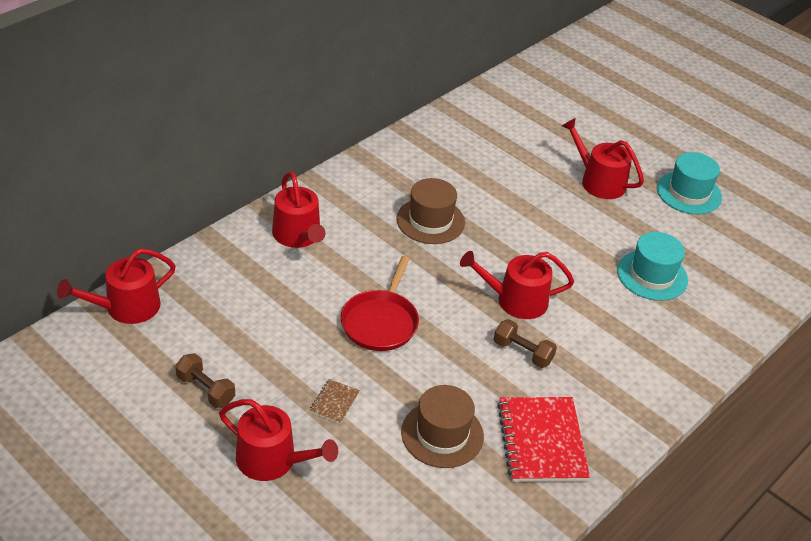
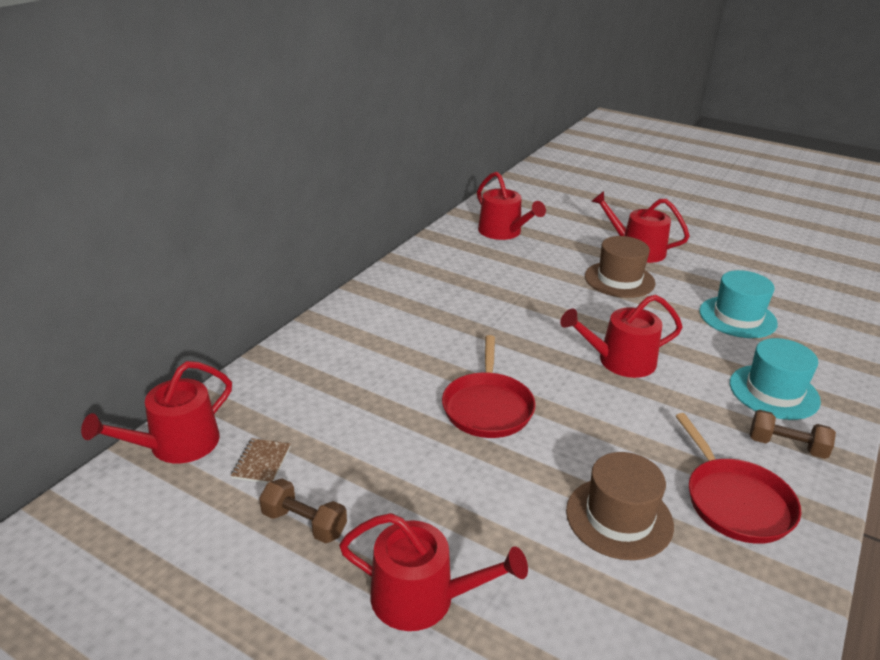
camera: 10 degrees left, 10 degrees down
(298, 236) = (361, 339): red watering can -> red watering can (503, 232)
(334, 402) = (473, 506): brown notebook -> brown notebook (261, 462)
(430, 221) = (495, 304): brown hat -> brown hat (619, 280)
(522, 352) = (657, 410): brown dumbbell -> brown dumbbell (786, 446)
(541, 441) = (735, 502): red notebook -> red pan
(689, 193) = (722, 247): turquoise hat -> turquoise hat (774, 392)

